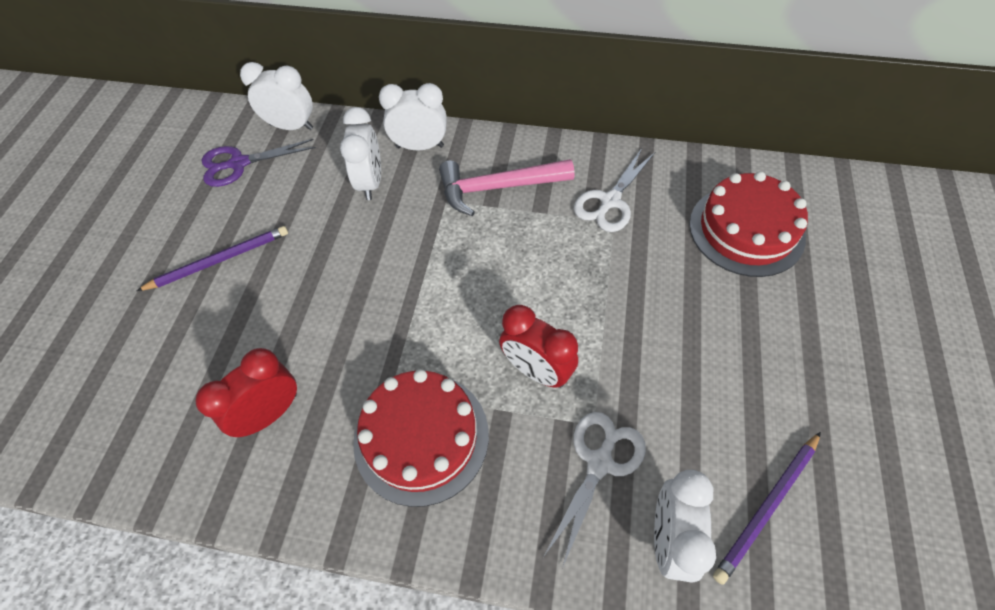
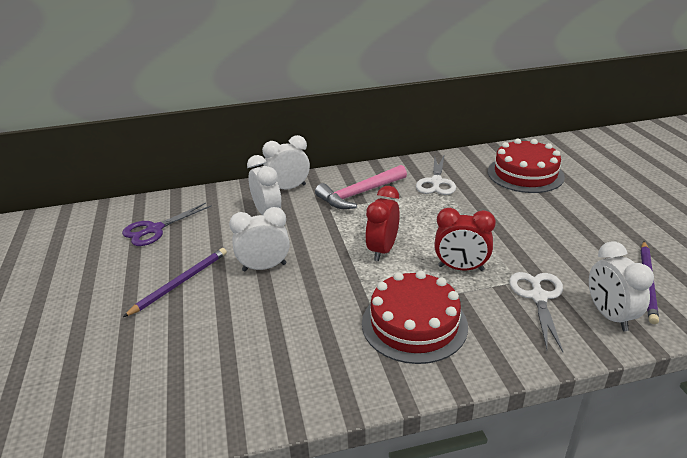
camera: 25 degrees left, 25 degrees down
(270, 413) = (292, 350): red clock -> red clock (382, 250)
(291, 126) = (182, 201): white clock -> white clock (264, 267)

